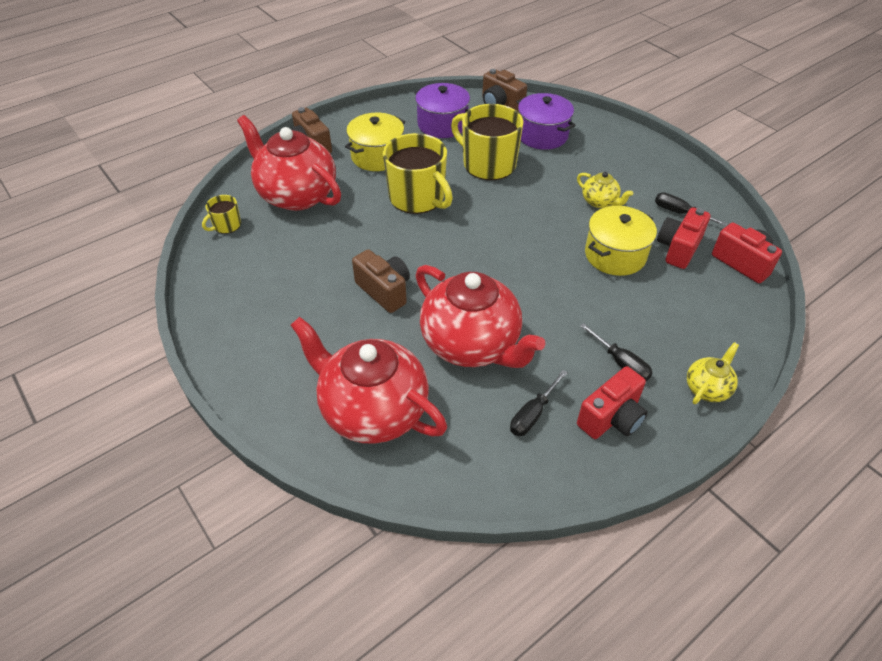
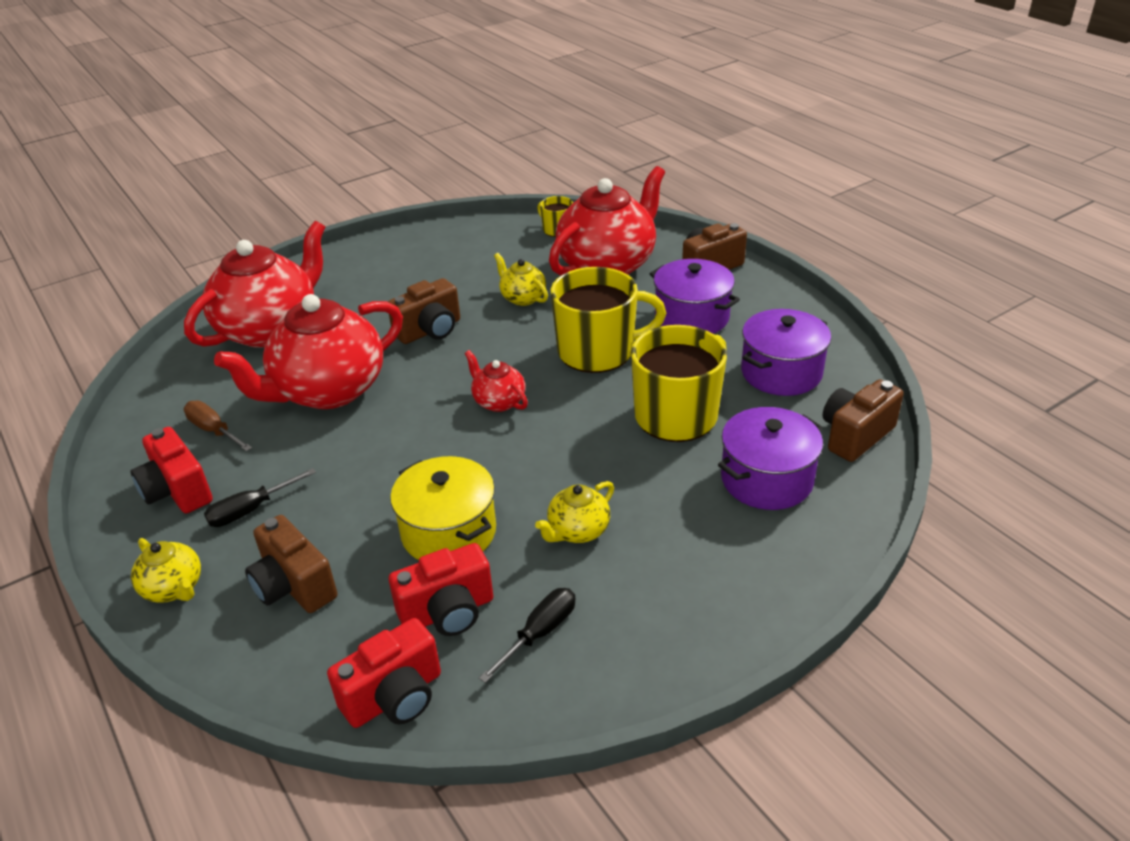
camera: 95 degrees right, 10 degrees down
(340, 239) = (522, 298): none -> yellow teapot
(377, 156) = (691, 317): yellow pot -> purple pot
(417, 198) = (598, 351): yellow mug -> yellow mug turned 150 degrees counterclockwise
(479, 243) = (498, 401): none -> red teapot
(533, 414) = (214, 430): black screwdriver -> brown screwdriver
(678, 249) = (448, 612): red camera -> red camera turned 120 degrees clockwise
(683, 322) = (293, 586): none -> brown camera

